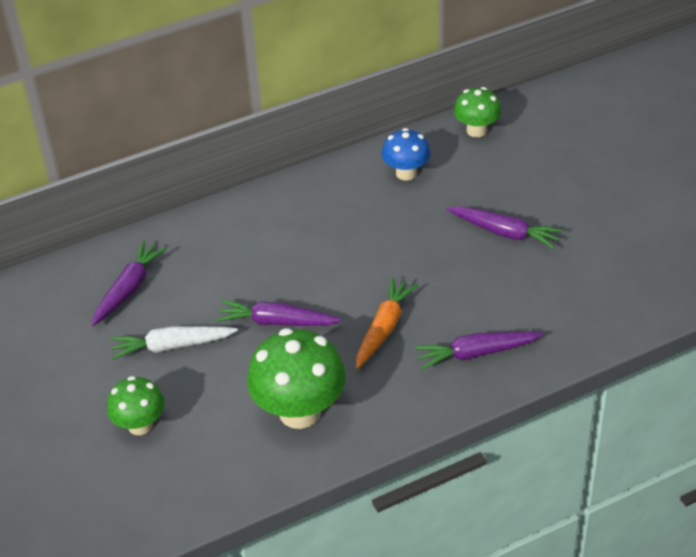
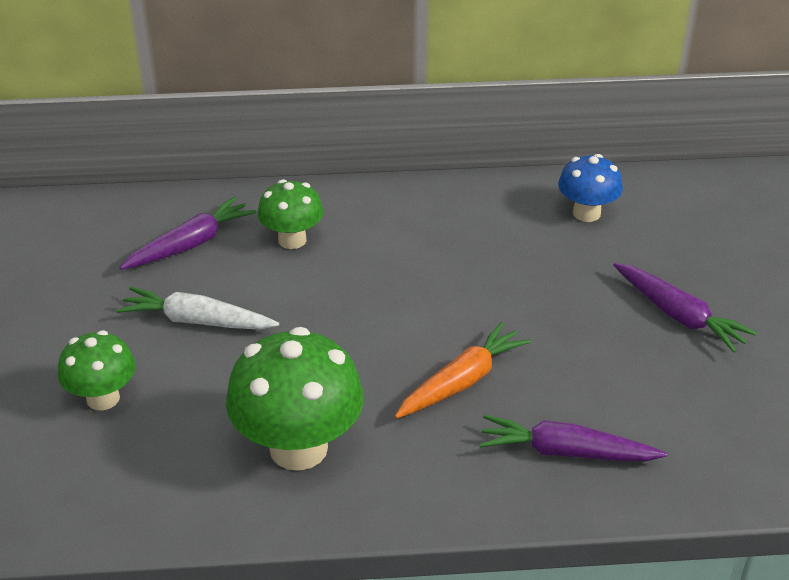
camera: 20 degrees right, 5 degrees down
(276, 322) = (334, 332): purple carrot -> none
(476, 130) = (700, 191): green mushroom -> green mushroom (292, 240)

